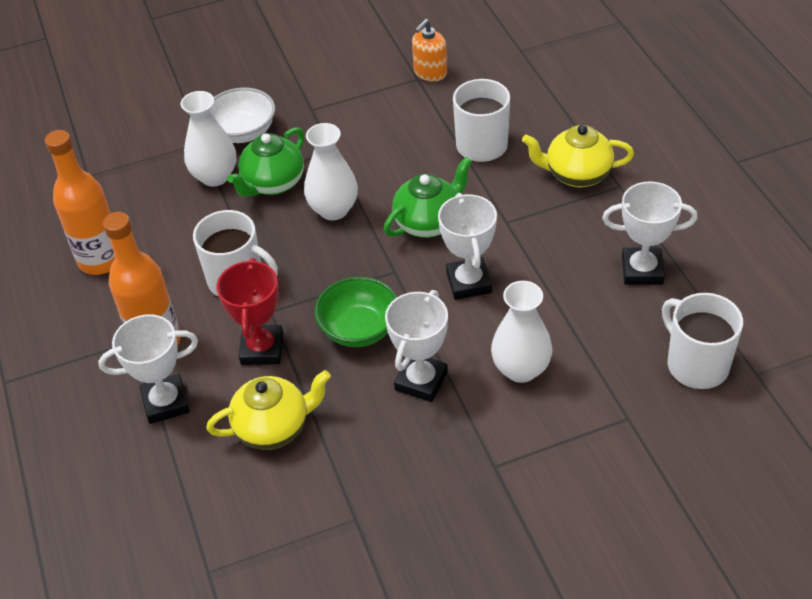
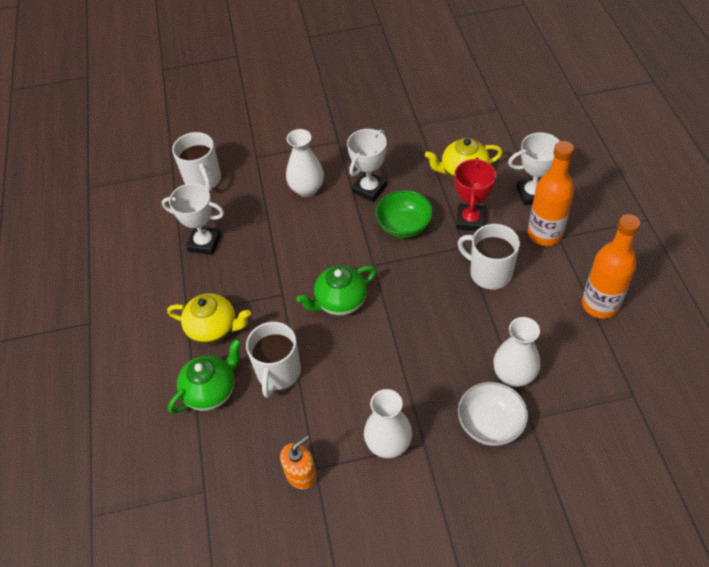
camera: 170 degrees left, 5 degrees up
(273, 183) = (462, 359): green teapot -> green teapot (211, 391)
(333, 209) = (412, 324): white vase -> white vase (388, 444)
(469, 282) = (323, 249): white trophy -> none

